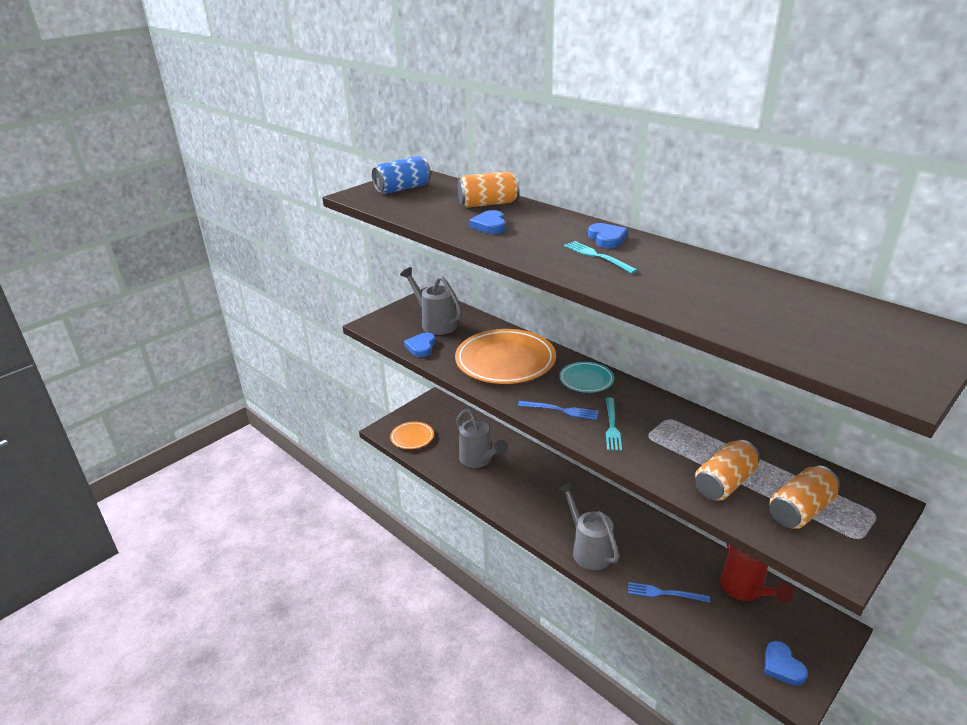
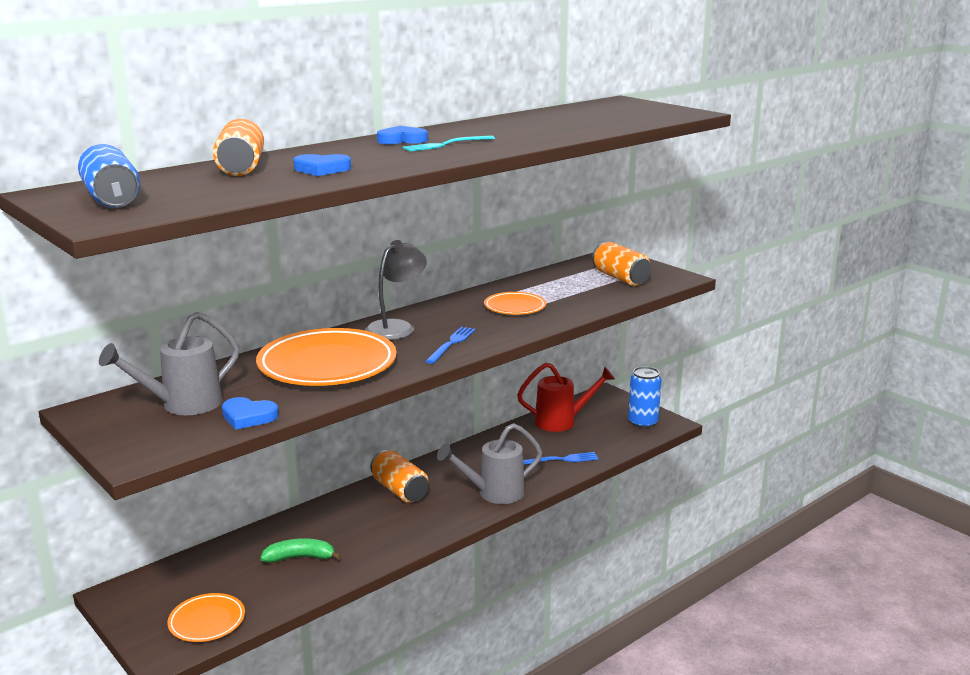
camera: 85 degrees left, 10 degrees down
(478, 460) = (300, 558): grey watering can -> green banana
(586, 380) = (396, 327): turquoise plate -> grey lamp
(612, 426) = (488, 324): turquoise fork -> none
(663, 437) = (515, 307): none -> orange plate
(664, 593) = (561, 460): blue fork -> blue fork turned 120 degrees counterclockwise
(724, 483) = (585, 295): orange can -> orange can (400, 490)
(782, 666) = (643, 422): blue heart -> blue can

